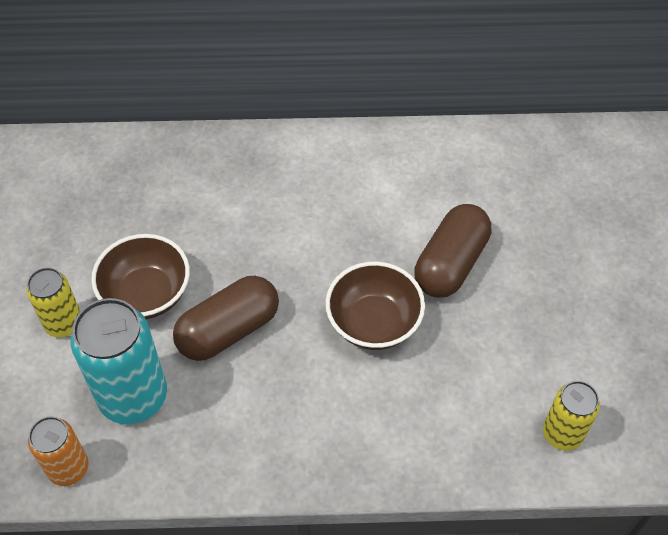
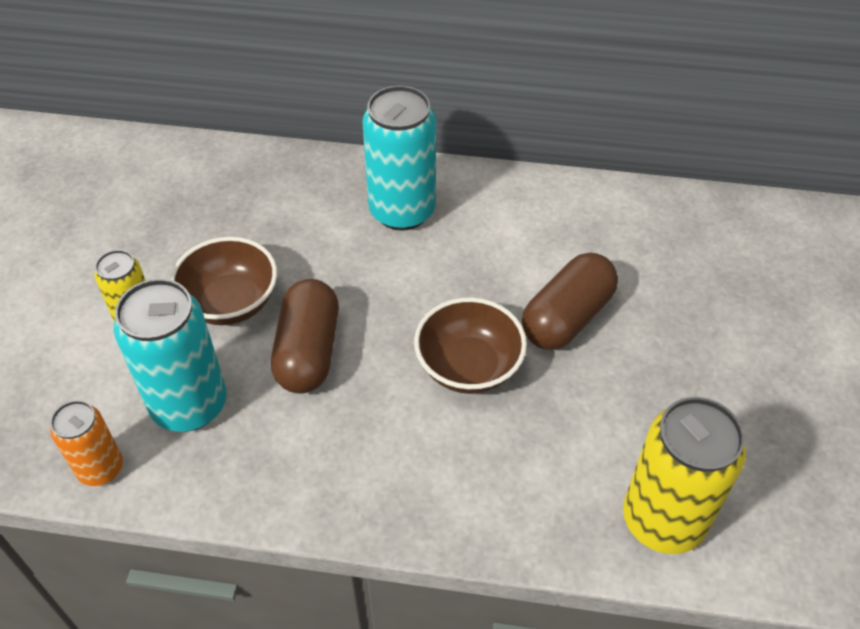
camera: 10 degrees right, 5 degrees down
(228, 330) = (308, 351): brown capsule -> brown capsule turned 60 degrees counterclockwise
(283, 182) = (402, 211): none -> turquoise can
(562, 433) = (663, 520): yellow can -> yellow can, size x1.73

